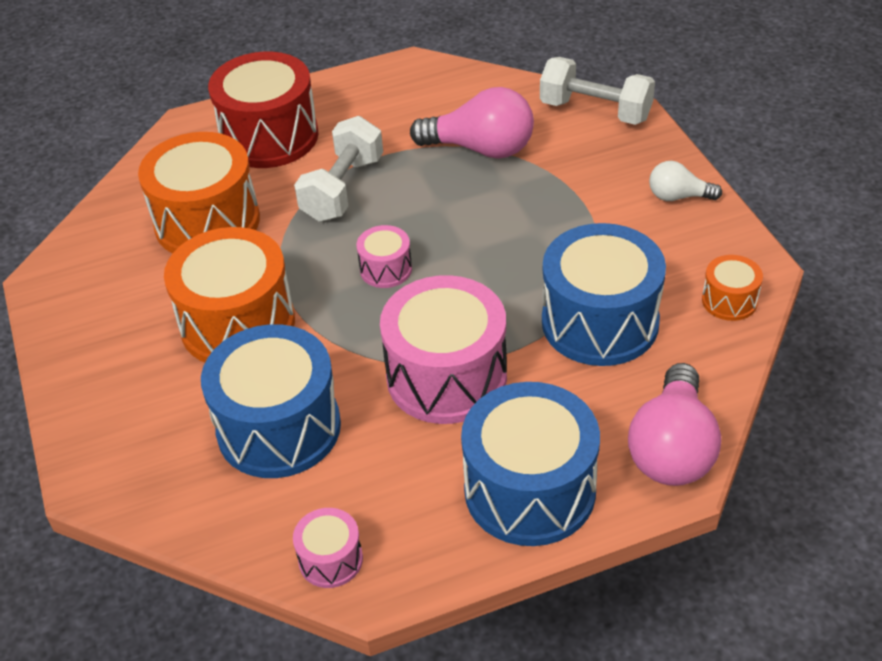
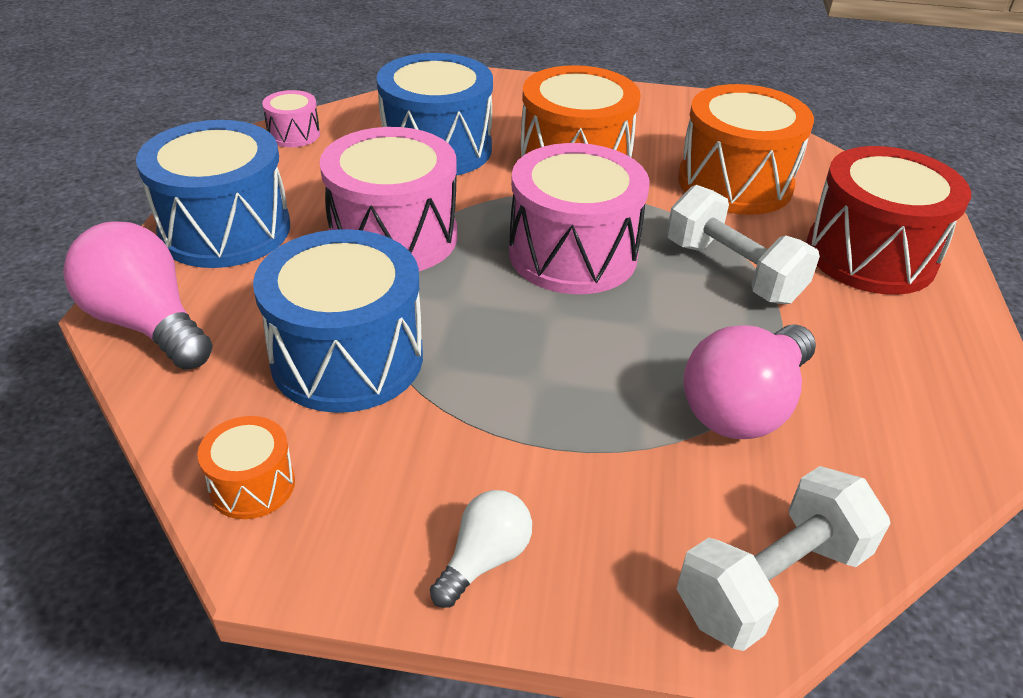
camera: 115 degrees right, 5 degrees down
(386, 269) = (572, 254): pink drum -> pink drum, size x2.11

